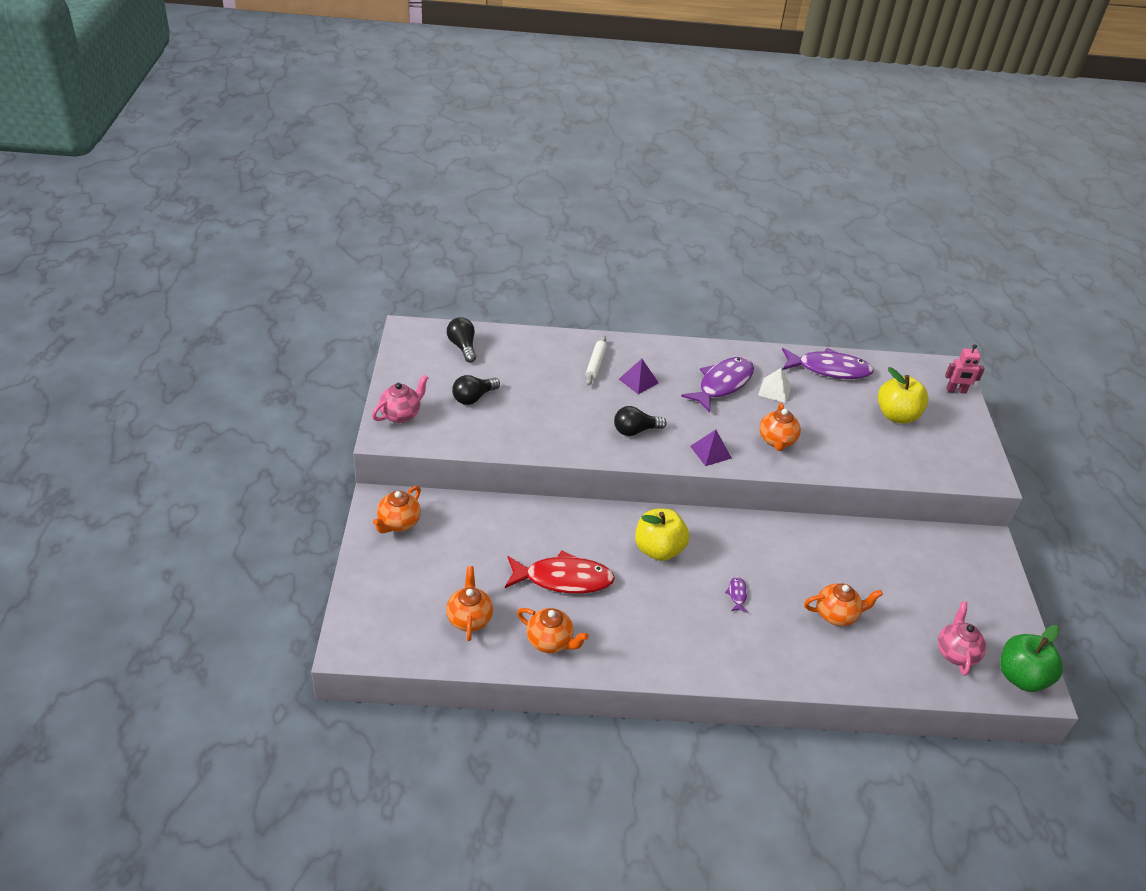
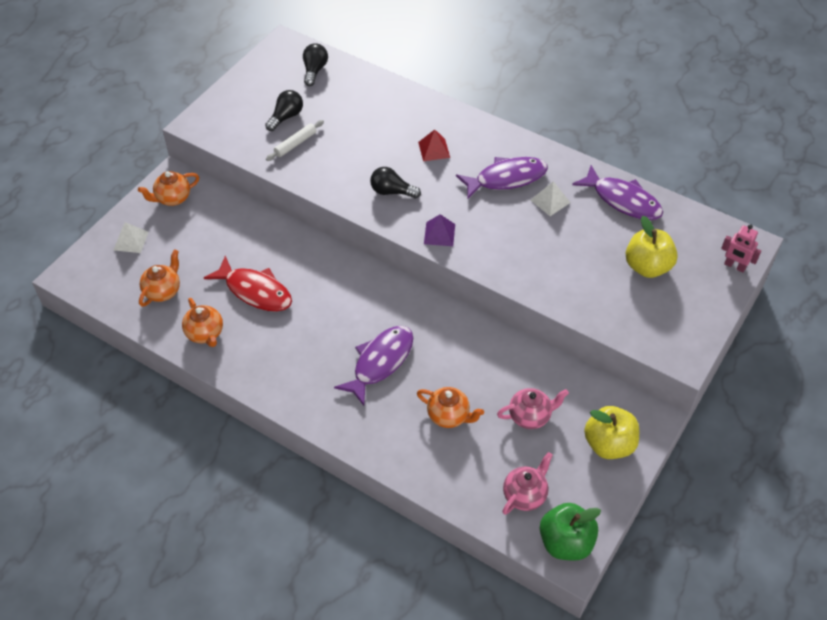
camera: 35 degrees right, 10 degrees up
(389, 582) = (131, 241): none -> white pyramid
(401, 414) = (220, 111): pink teapot -> pink teapot (530, 416)
(473, 398) = (286, 117): black light bulb -> black light bulb turned 135 degrees clockwise
(595, 364) = (410, 122): white rolling pin -> white rolling pin (295, 144)
(638, 381) = (434, 149): purple pyramid -> red pyramid
(658, 549) = (349, 299): yellow apple -> yellow apple (609, 444)
(737, 594) = (380, 362): purple fish -> purple fish, size x2.44
(777, 441) = (508, 246): orange teapot -> none

